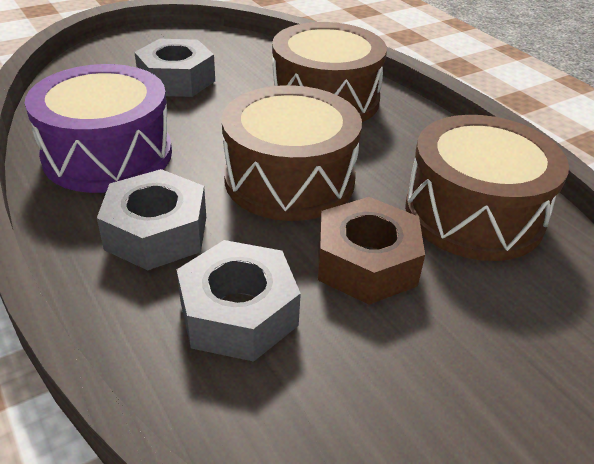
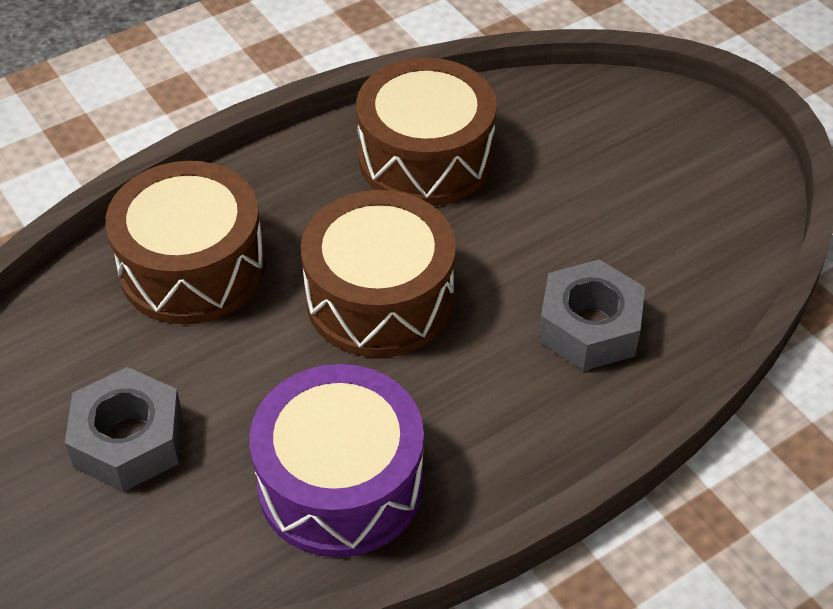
camera: 90 degrees left, 10 degrees up
(157, 232) = (488, 405): grey nut -> none
(366, 263) = (509, 239): brown nut -> none

